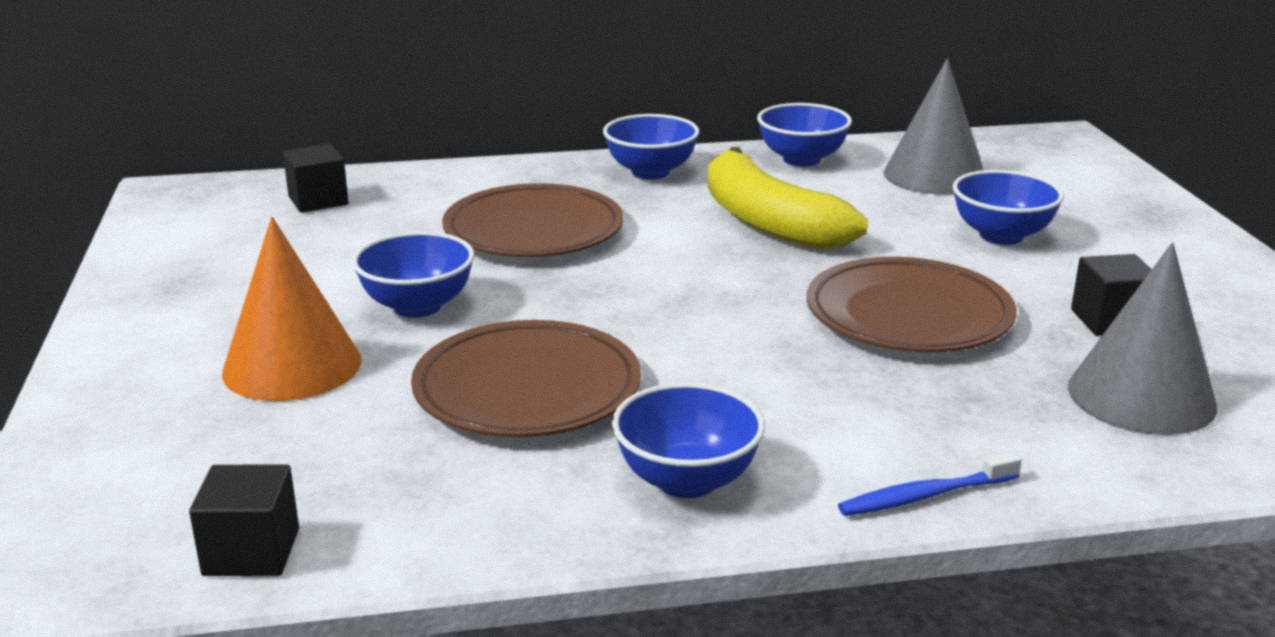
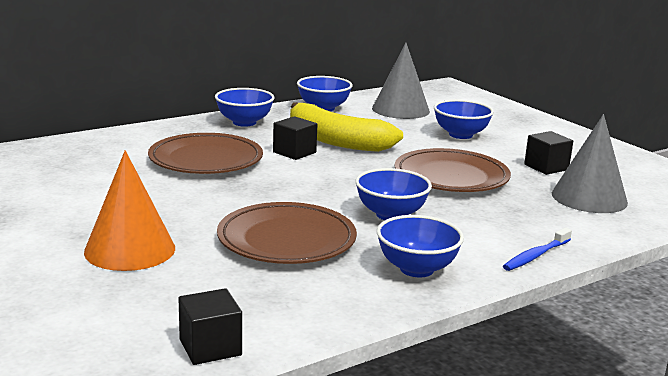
camera: 25 degrees left, 5 degrees down
(318, 200) = (47, 158): black cube -> black cube (294, 152)
(417, 306) = (176, 208): blue bowl -> blue bowl (391, 215)

